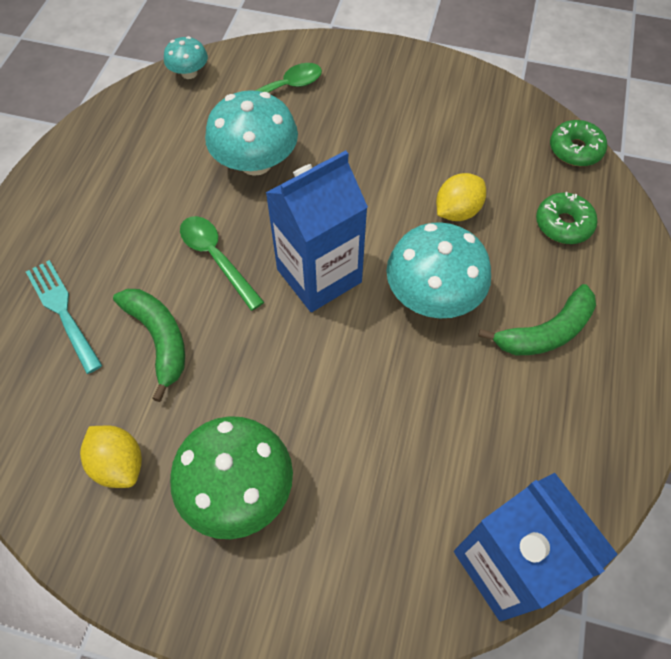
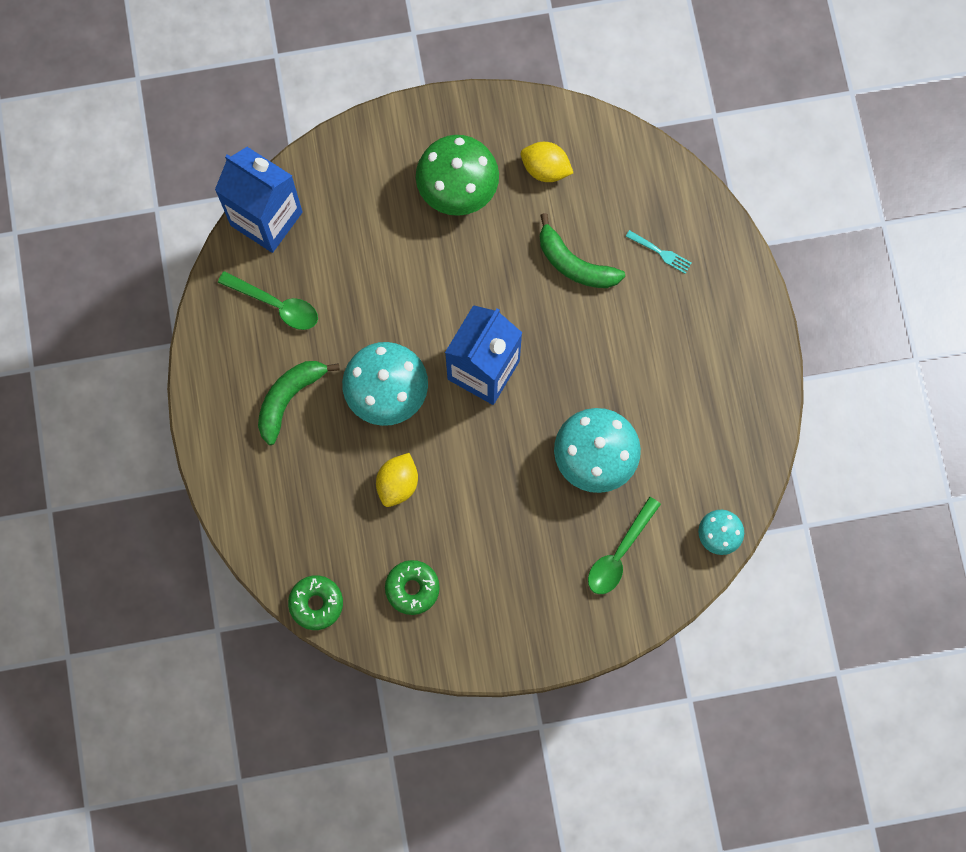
camera: 155 degrees right, 15 degrees up
(62, 311) = (661, 253): turquoise fork -> turquoise fork, size x0.60
(216, 258) = (573, 349): green spoon -> green spoon (276, 305)
(563, 224) = (304, 510): green donut -> green donut (412, 588)

